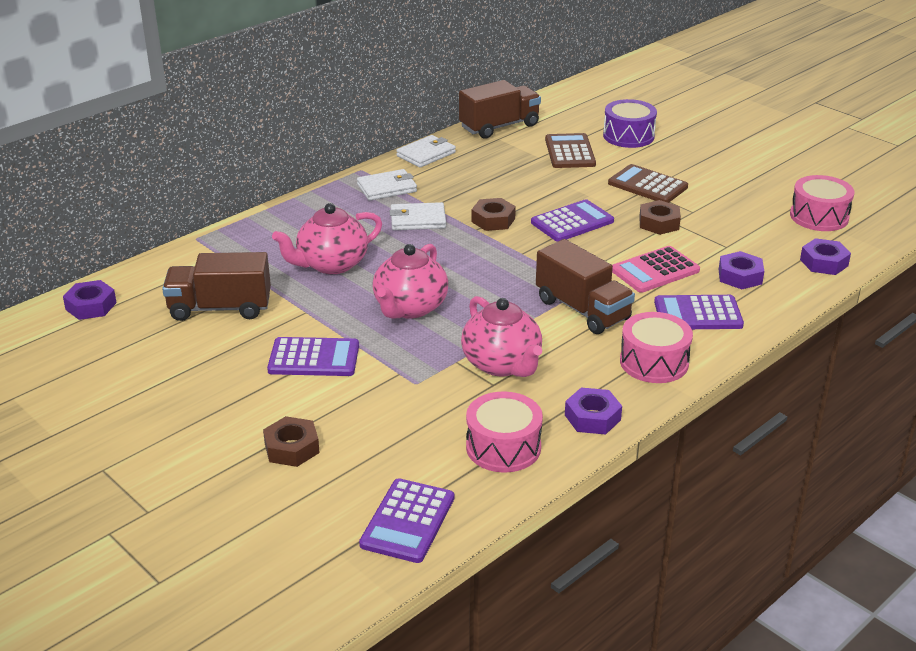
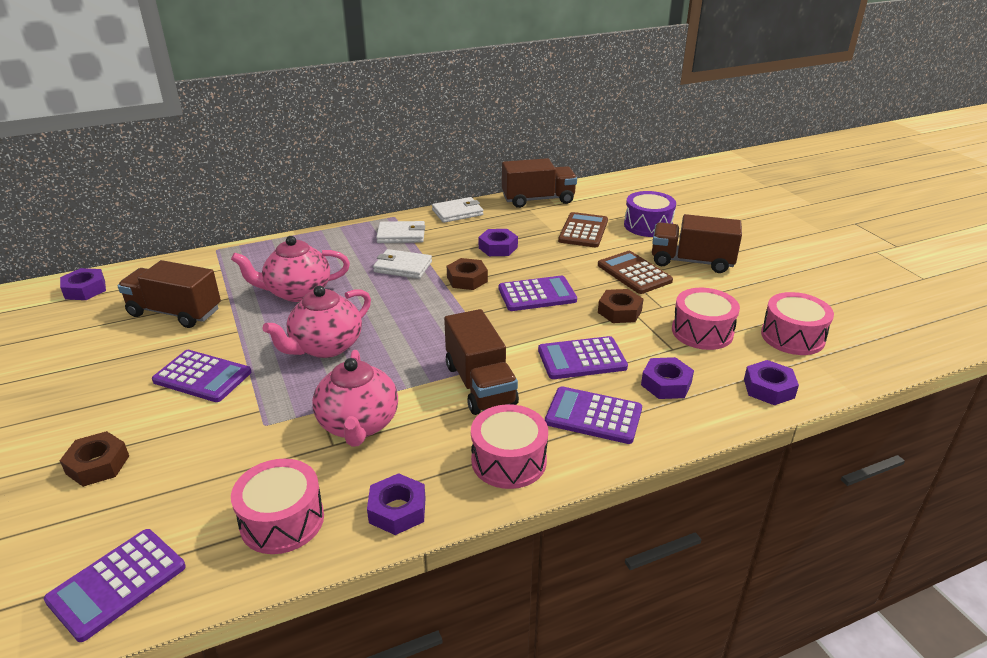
camera: 20 degrees right, 0 degrees up
(498, 183) = (498, 247): none -> purple nut
(655, 270) = (582, 359): pink calculator -> purple calculator
(692, 165) = (691, 261): none -> brown truck
(742, 227) = (702, 332): none -> pink drum

